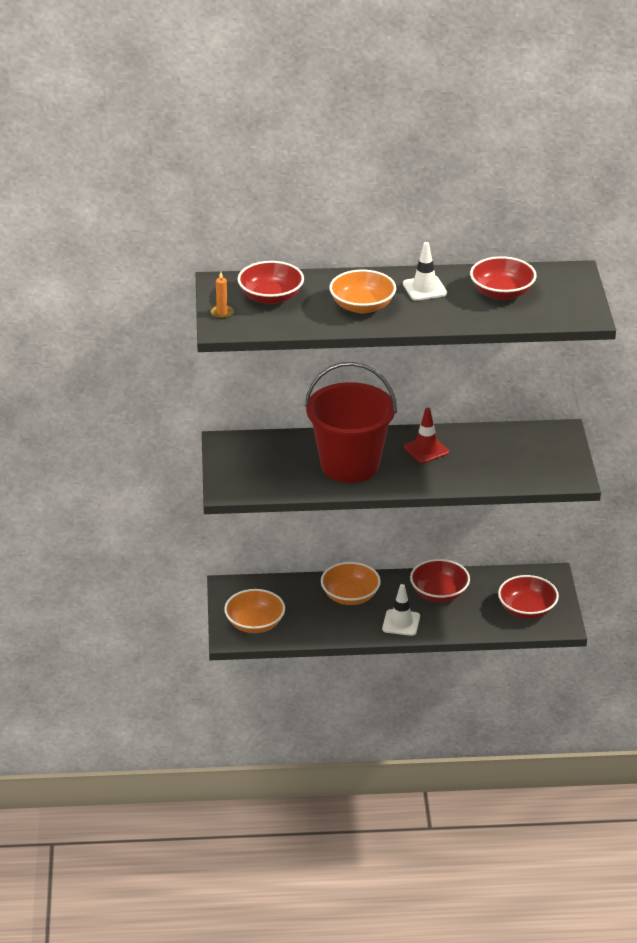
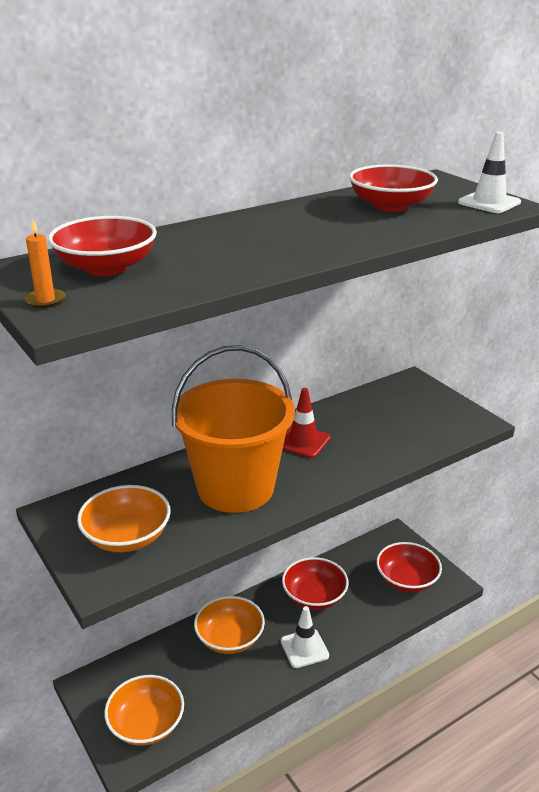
camera: 30 degrees left, 5 degrees down
(350, 465) = (235, 488): red bucket -> orange bucket
(362, 306) = (245, 250): orange bowl -> orange bowl (127, 537)
(424, 288) = (300, 220): white traffic cone -> white traffic cone (489, 202)

